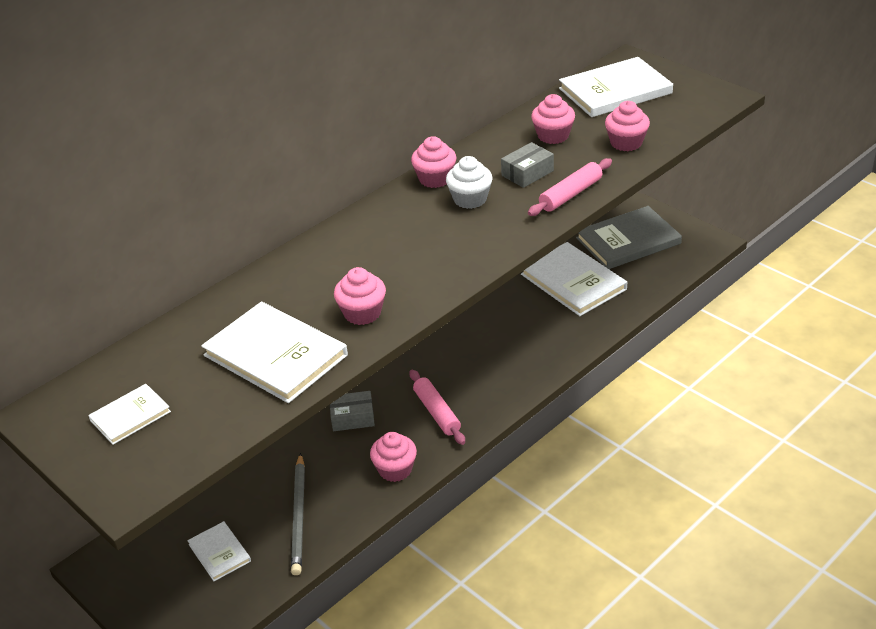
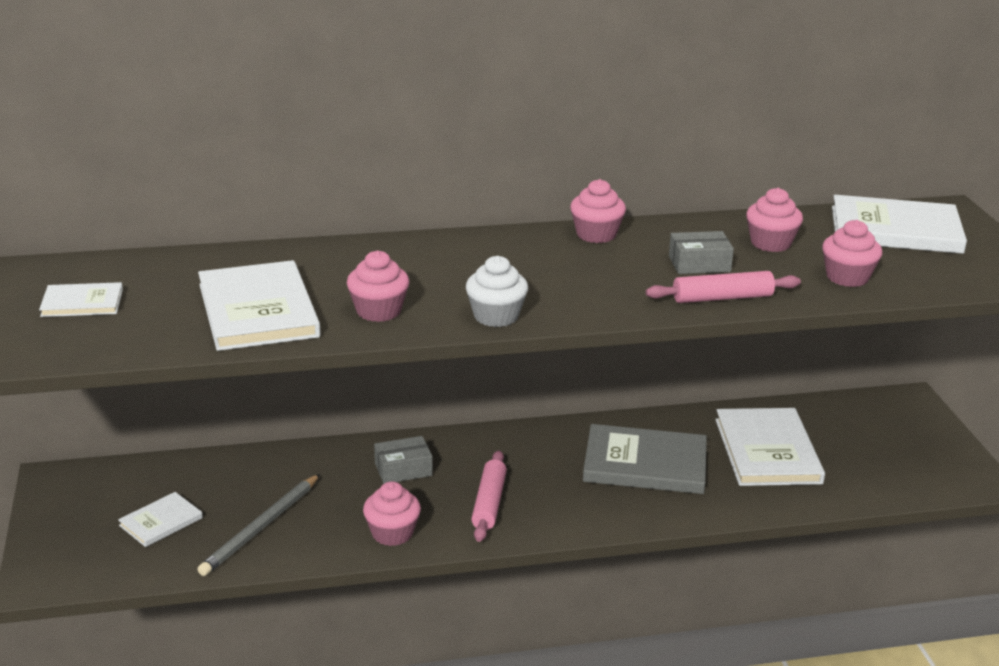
camera: 30 degrees right, 10 degrees down
(219, 553) = (161, 522): white book -> white book turned 45 degrees clockwise
(352, 418) = (403, 469): grey box -> grey box turned 45 degrees counterclockwise
(470, 199) = (609, 263): white cupcake -> white cupcake (496, 316)
(628, 241) = (875, 439): grey book -> grey book (645, 464)

